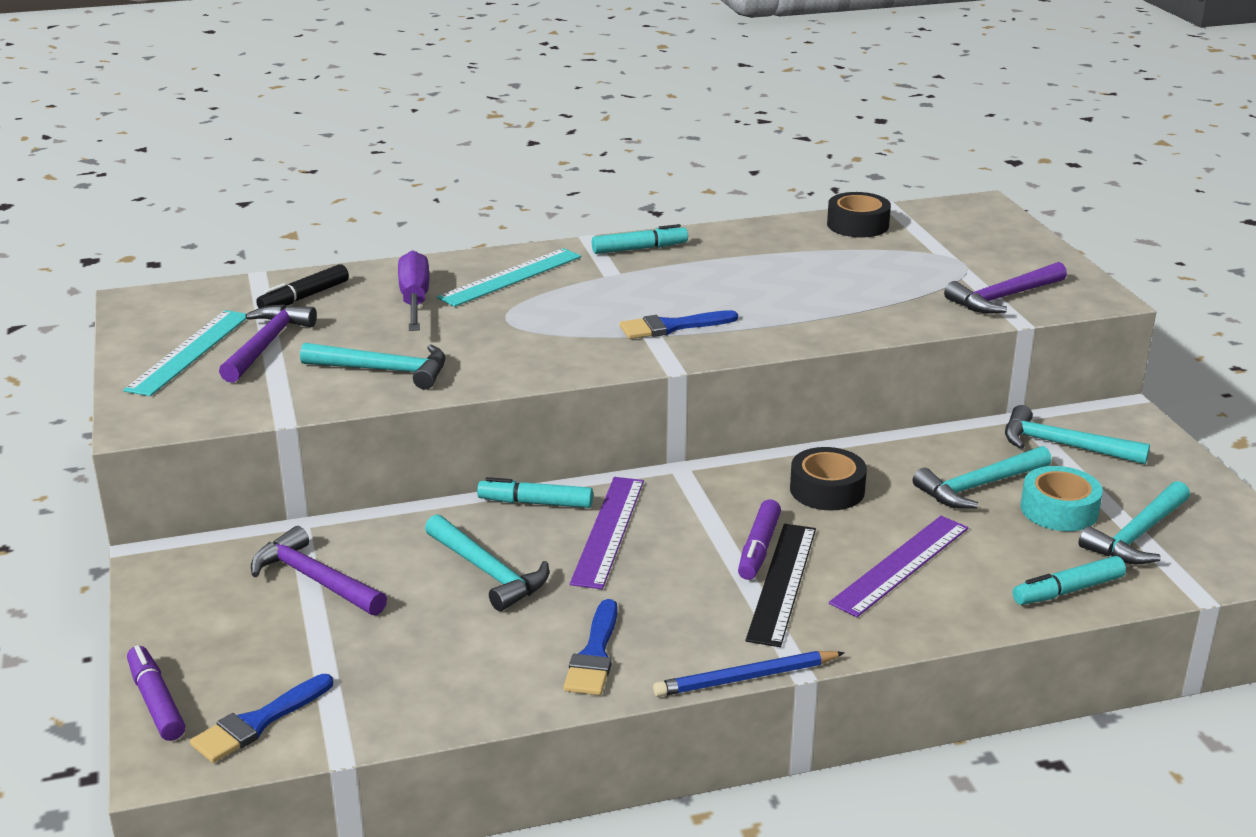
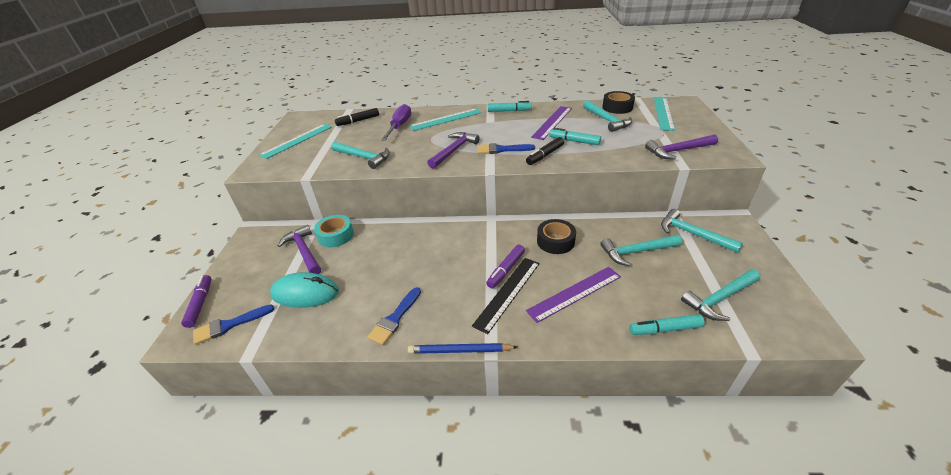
camera: 20 degrees right, 10 degrees up
(266, 344) = (327, 140): purple hammer -> purple hammer (454, 150)
(379, 647) = (305, 293): none -> turquoise mouse
(488, 572) = (376, 260): turquoise hammer -> turquoise hammer (606, 120)
(535, 503) = (417, 227): turquoise marker -> turquoise marker (574, 141)
(608, 531) = (441, 247): purple ruler -> purple ruler (552, 122)
(764, 329) = (545, 155): none -> black marker
(950, 230) = (663, 113): none -> turquoise ruler
(1059, 510) = (677, 274): turquoise tape -> turquoise tape (335, 235)

